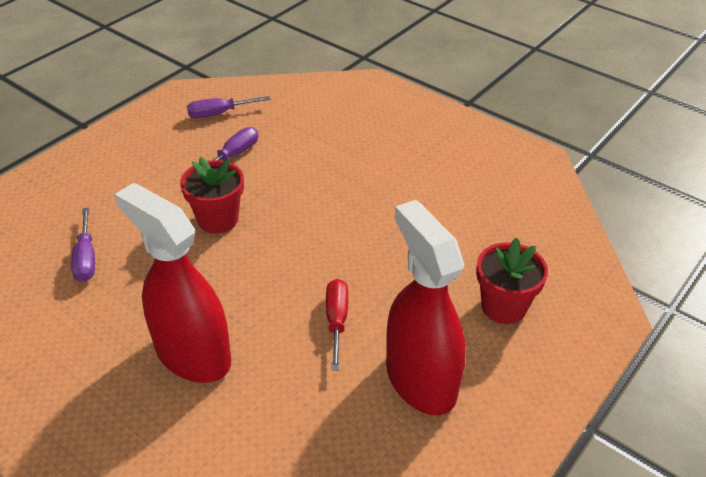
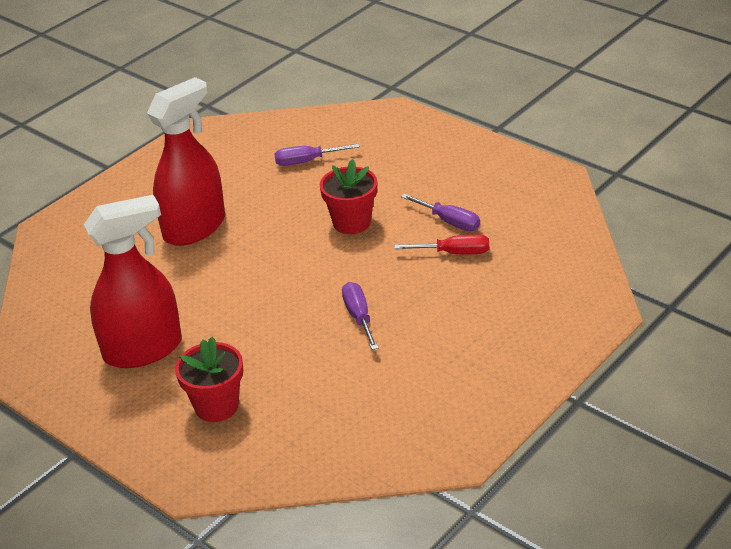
camera: 95 degrees right, 5 degrees down
(219, 113) = (522, 205): purple screwdriver -> purple screwdriver (359, 317)
(336, 321) = (216, 300): red screwdriver -> red screwdriver (454, 253)

